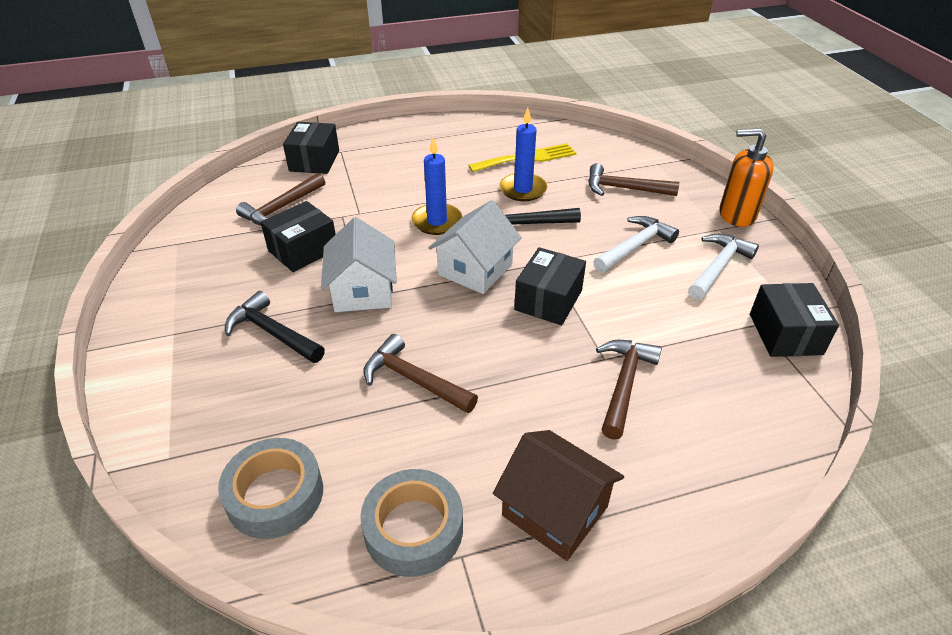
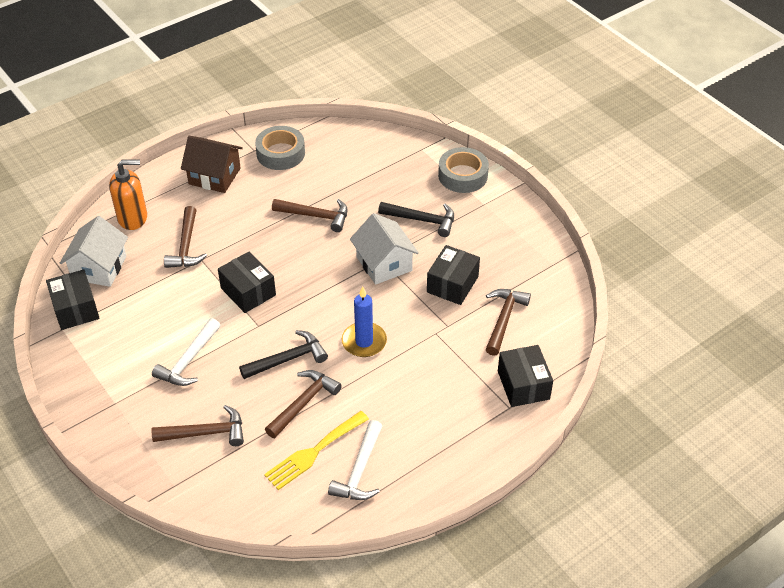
camera: 160 degrees right, 5 degrees up
(275, 495) = (355, 149): grey tape -> grey tape (463, 175)
(475, 269) = (311, 303): white house -> white house (99, 268)
(523, 189) = (303, 403): blue candle -> brown hammer
(548, 300) = (248, 291): black box -> black box turned 45 degrees counterclockwise
(718, 267) = (119, 357): white hammer -> white hammer (360, 470)
(736, 215) = (96, 426): orange soap dispenser -> orange soap dispenser (133, 218)

